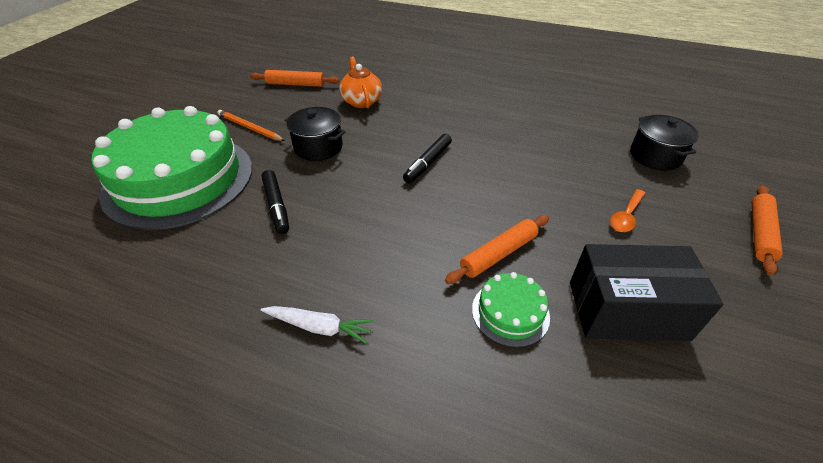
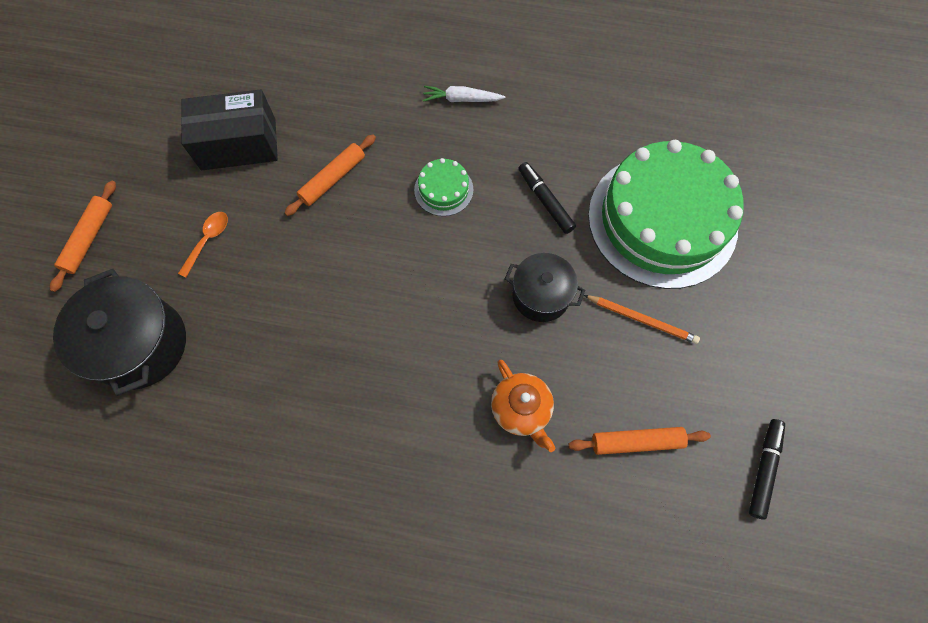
camera: 170 degrees right, 25 degrees up
(427, 163) = (408, 288): black marker -> black marker (763, 469)
(510, 312) = (326, 129): green cake -> green cake (443, 190)
(655, 156) = (140, 344): black pot -> black pot, size x1.58

